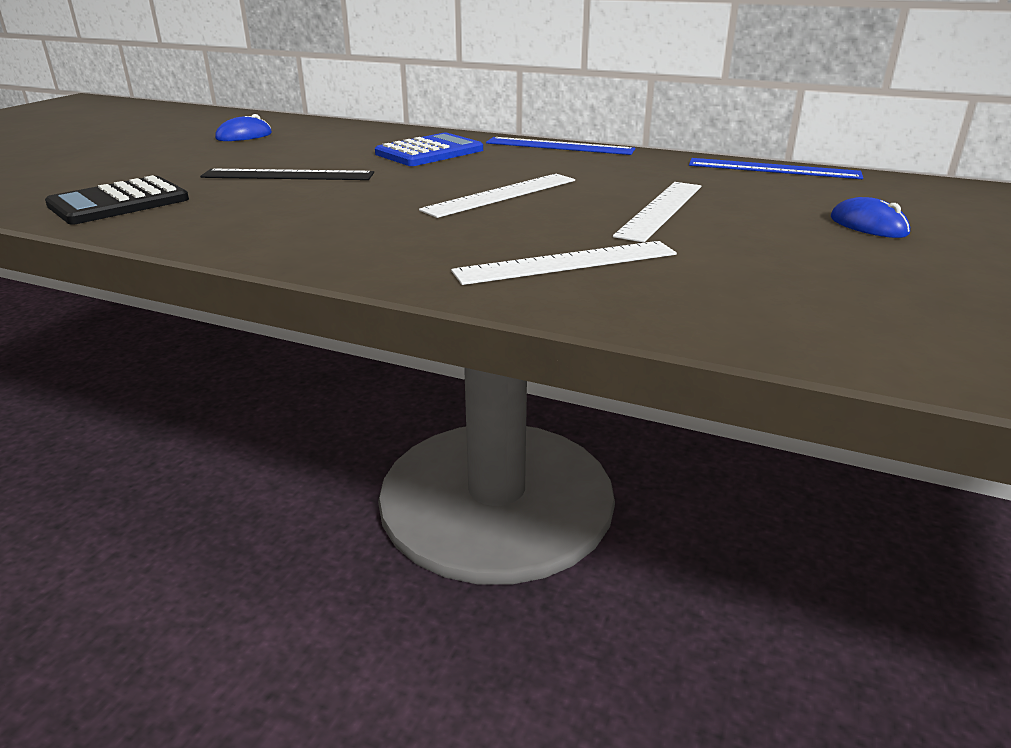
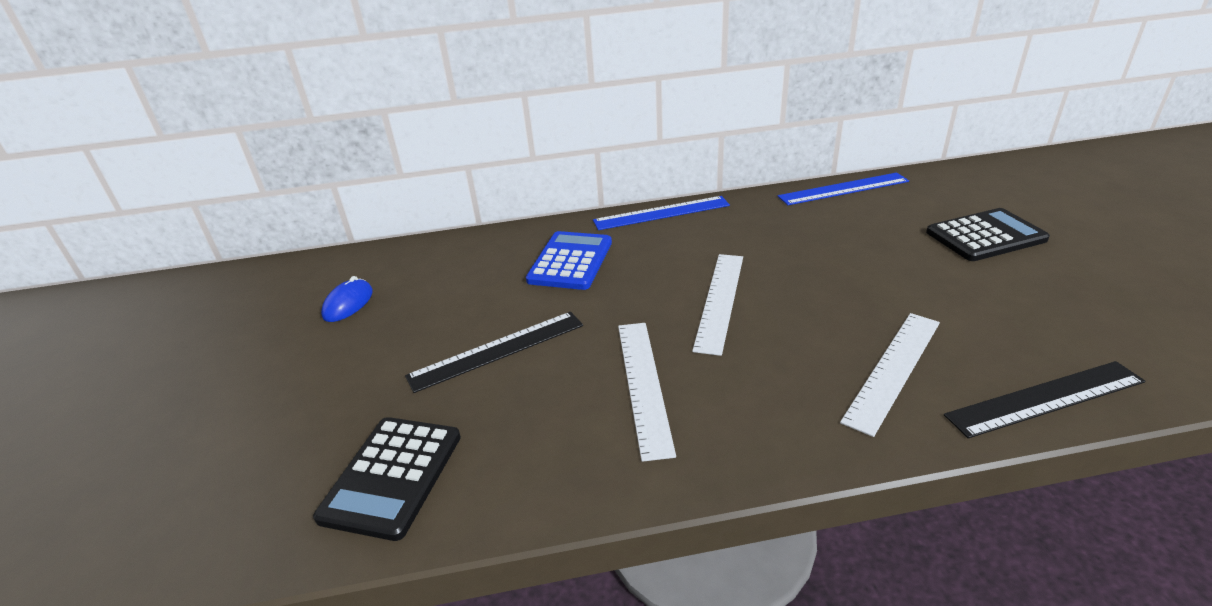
camera: 30 degrees left, 5 degrees up
(660, 210) = (852, 271): white ruler -> white ruler (643, 384)
(678, 318) = (1045, 398): none -> black ruler
(868, 225) = (985, 236): blue mouse -> black calculator

